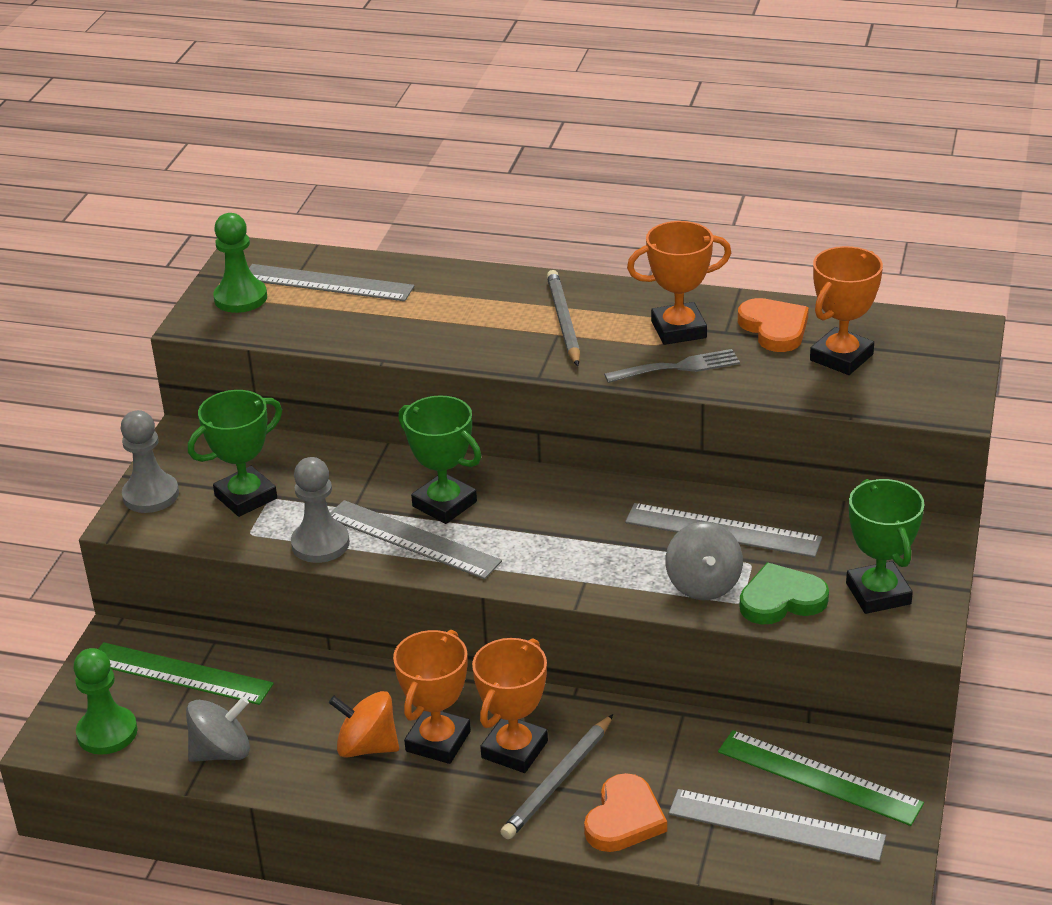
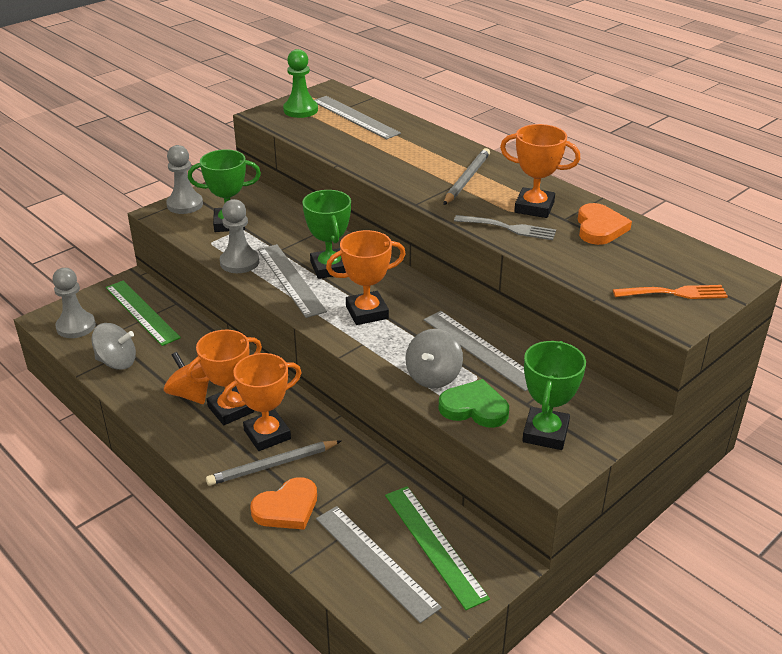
camera: 30 degrees right, 0 degrees up
(107, 732) = (76, 326): green pawn -> grey pawn
(841, 357) = (628, 260): orange trophy -> orange trophy (367, 312)
(922, 378) = (674, 293): none -> orange fork

